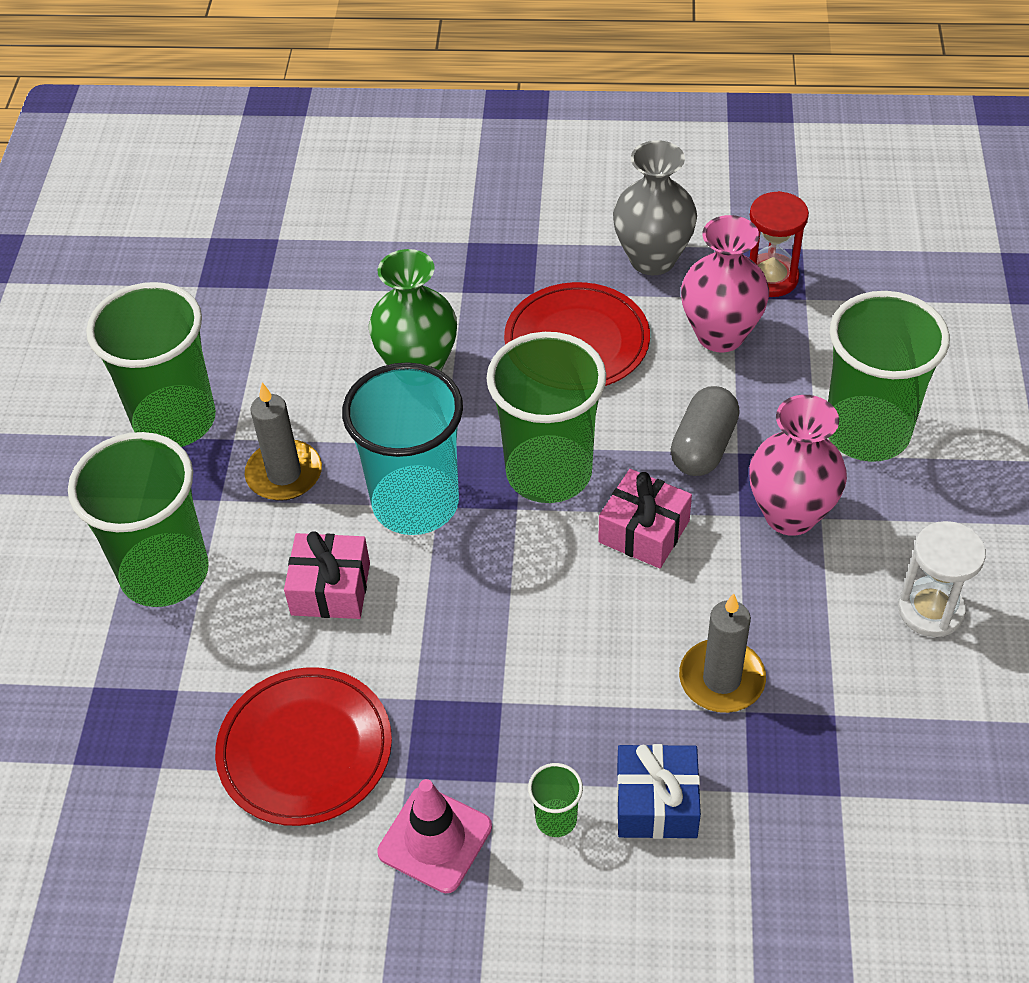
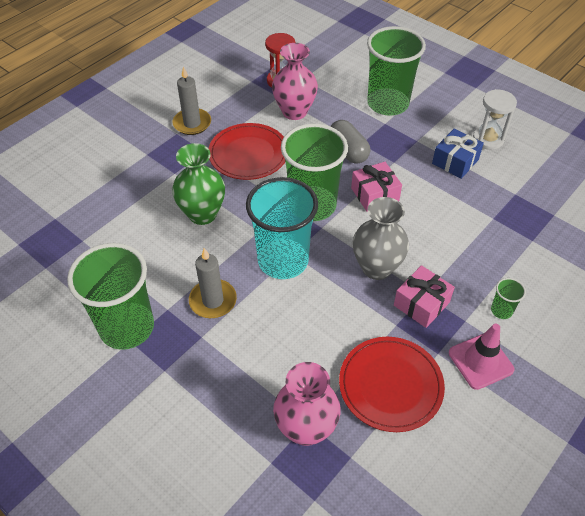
camera: 55 degrees left, 0 degrees up
(164, 573) = (225, 387): green cup -> none
(330, 588) = (303, 321): pink gift -> pink gift (421, 303)
(652, 259) = (230, 106): grey vase -> grey vase (376, 267)
(656, 803) = (517, 272): blue gift -> blue gift (455, 161)
(721, 679) = (471, 216): grey candle -> grey candle (192, 123)
(790, 514) = (407, 148): pink vase -> pink vase (306, 429)

